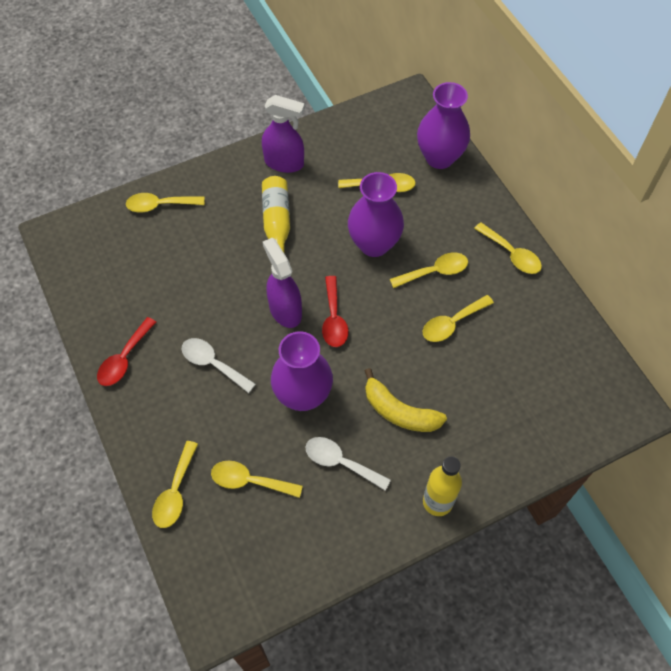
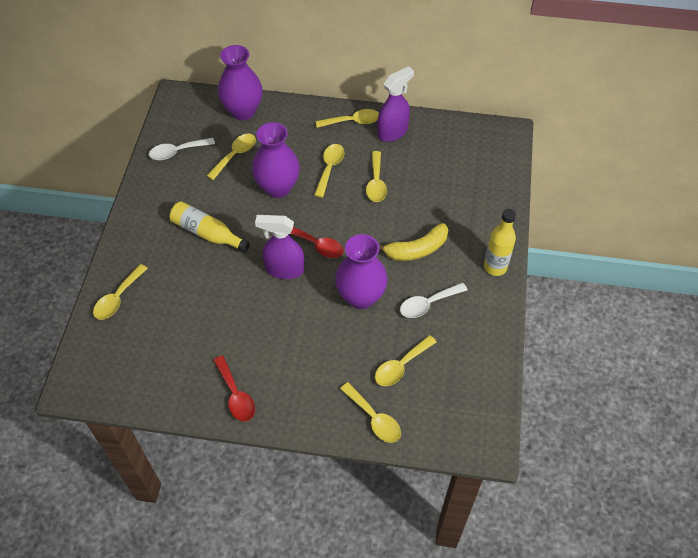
camera: 55 degrees left, 5 degrees down
(212, 364) = (289, 338): white spoon -> white spoon (177, 152)
(284, 163) = (159, 199): purple spray bottle -> purple spray bottle (393, 132)

